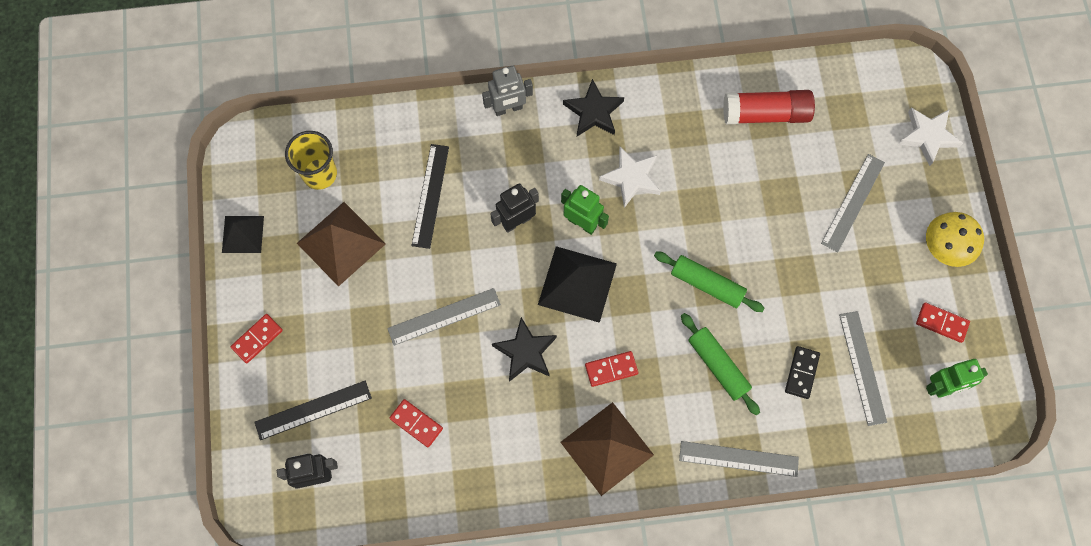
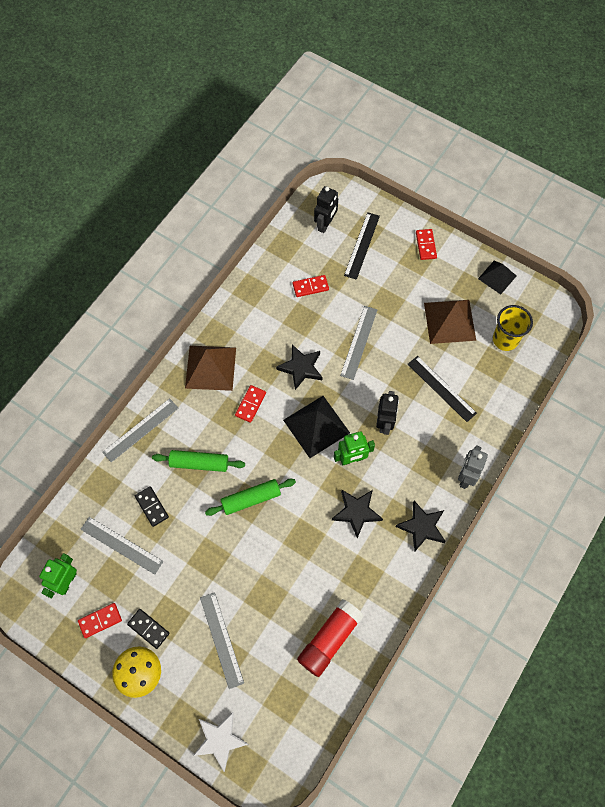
camera: 130 degrees right, 5 degrees down
(631, 178) = (357, 512): white star -> black star
(906, 273) = (148, 628): none -> black domino

